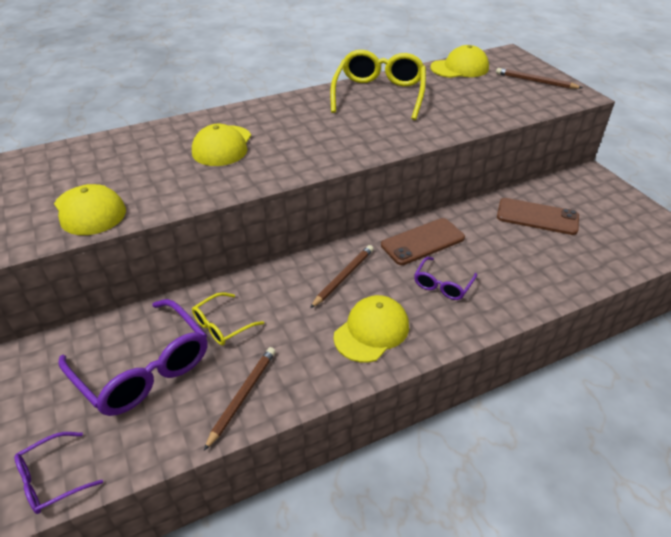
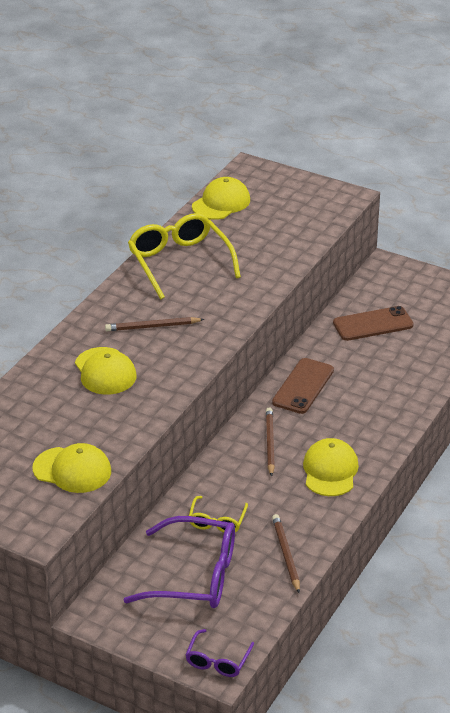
camera: 35 degrees left, 5 degrees down
(442, 285) = (349, 413): purple glasses -> none
(535, 81) = (300, 194): brown pencil -> brown pencil (152, 326)

